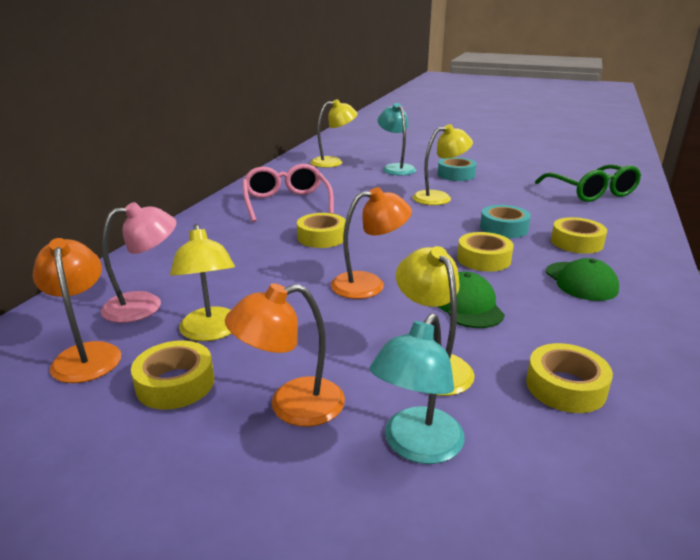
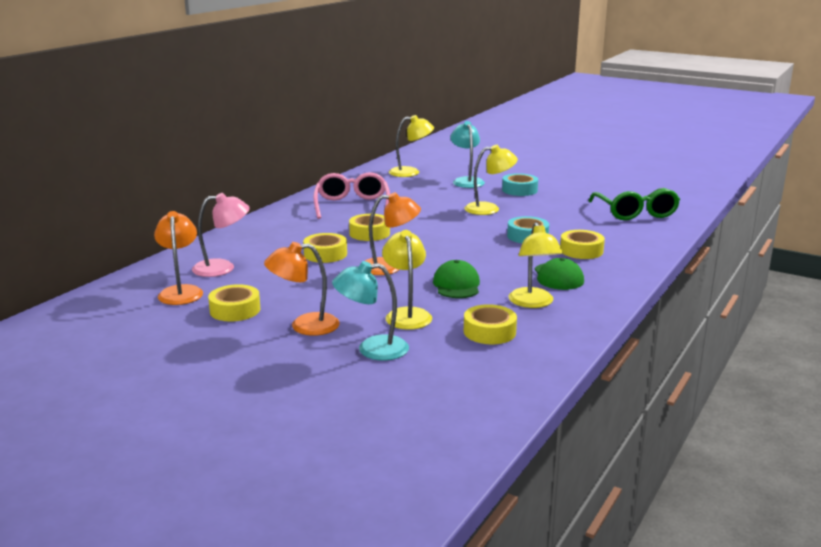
camera: 10 degrees right, 5 degrees down
(211, 332) = (264, 286): yellow lamp -> yellow lamp (533, 303)
(416, 446) = (372, 349): turquoise lamp -> turquoise lamp turned 45 degrees clockwise
(483, 259) = (492, 257): yellow tape -> yellow tape (325, 254)

